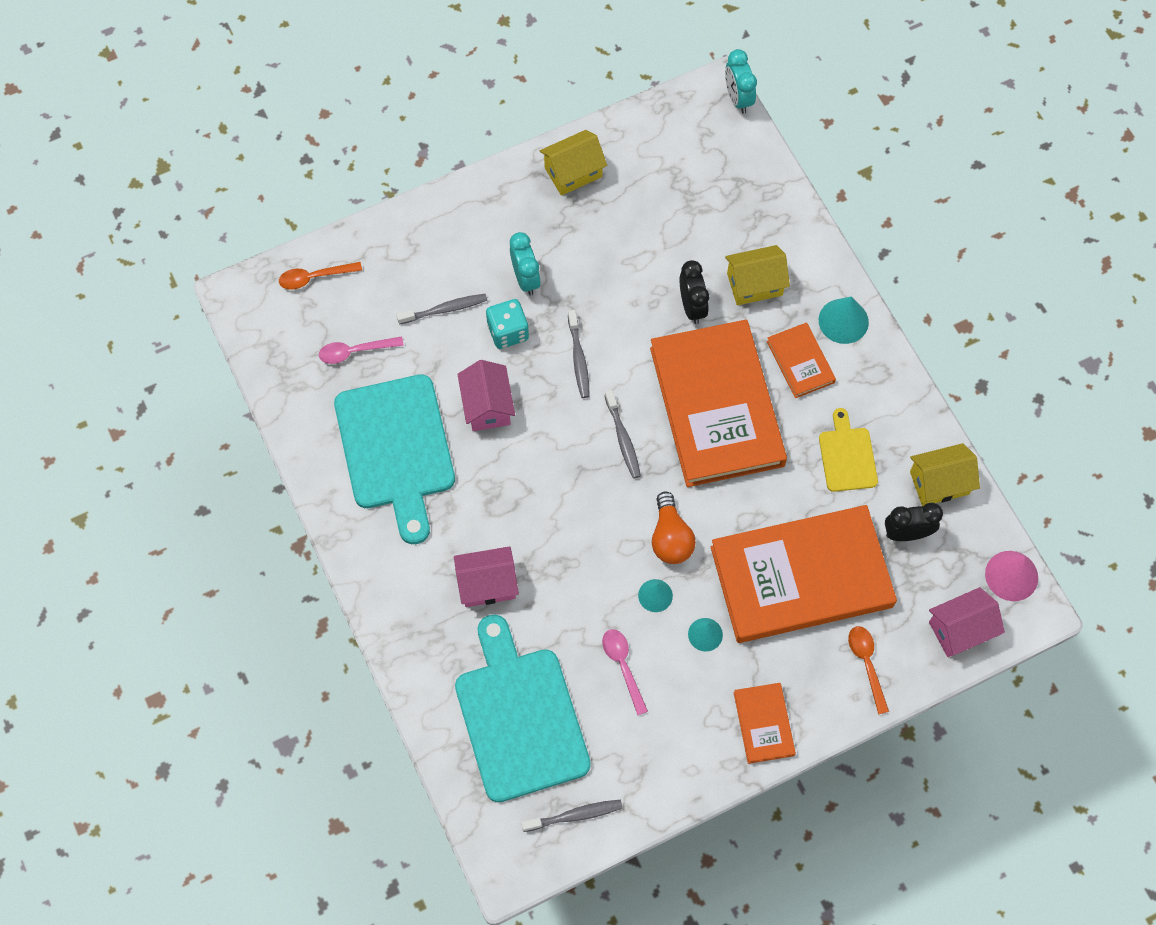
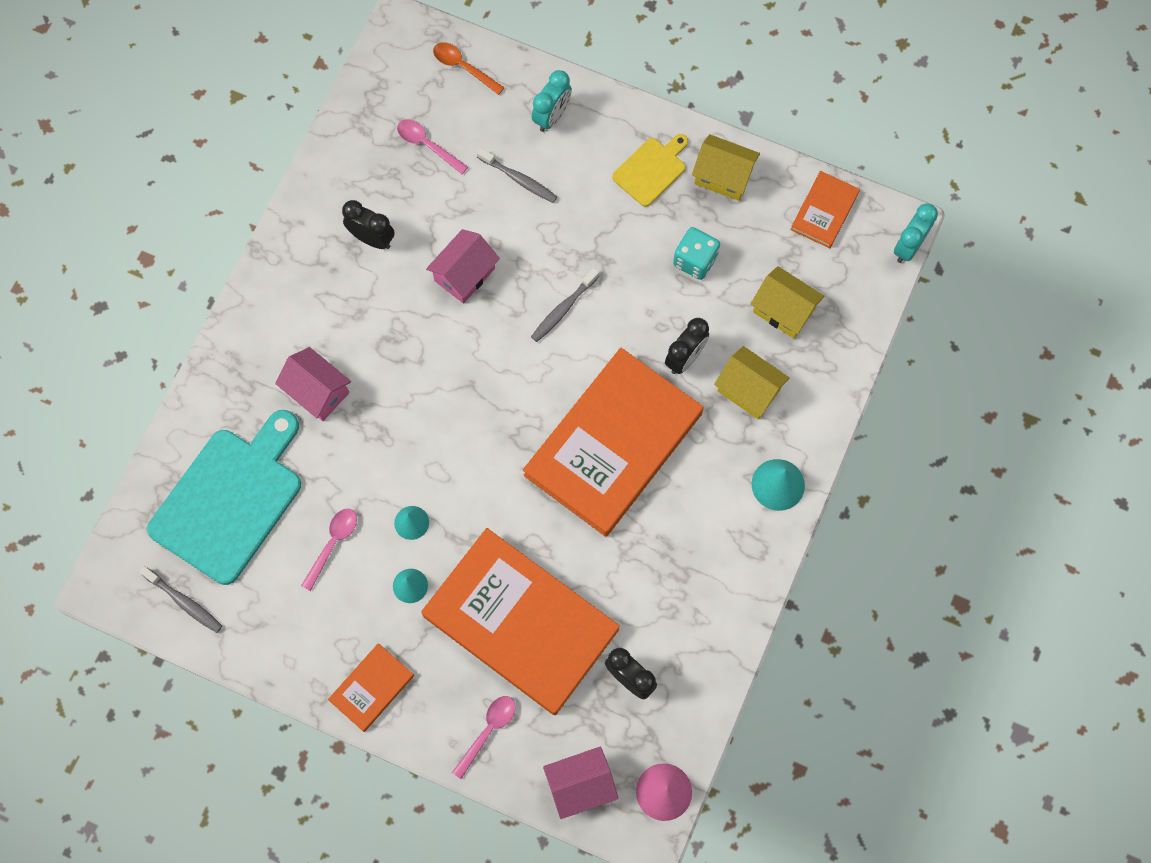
camera: 50 degrees right, 5 degrees up
(396, 449) = (372, 239): turquoise cutting board -> black clock
(508, 332) = (540, 239): turquoise dice -> turquoise dice (695, 260)
(525, 279) = (597, 216): turquoise clock -> turquoise clock (552, 116)
(623, 438) = (523, 395): grey toothbrush -> none
(670, 538) = (469, 496): orange light bulb -> none
(800, 362) = (710, 479): orange book -> orange book (824, 211)
(847, 456) = (658, 579): yellow cutting board -> yellow cutting board (651, 170)
(866, 664) = (488, 731): orange spoon -> pink spoon
(939, 482) = (697, 671): yellow house -> yellow house (783, 310)
(960, 629) = (580, 785): pink house -> pink house turned 45 degrees counterclockwise

